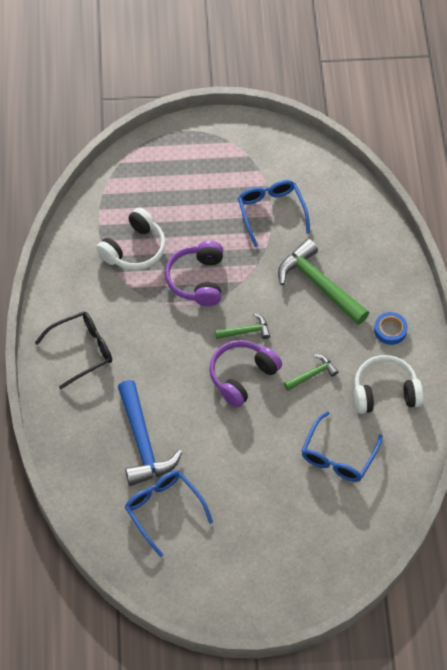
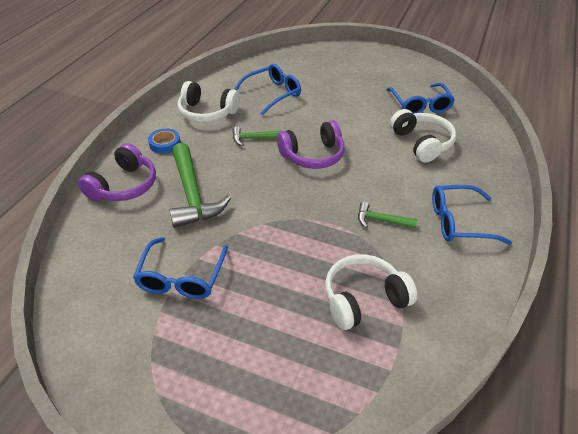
camera: 155 degrees left, 15 degrees down
(81, 351) = (459, 222): black glasses -> blue glasses
(143, 442) = (421, 143): blue hammer -> white headphones
(197, 280) = (308, 241): purple headphones -> purple headphones (124, 186)
(246, 331) = (288, 183): green hammer -> green hammer (381, 220)

